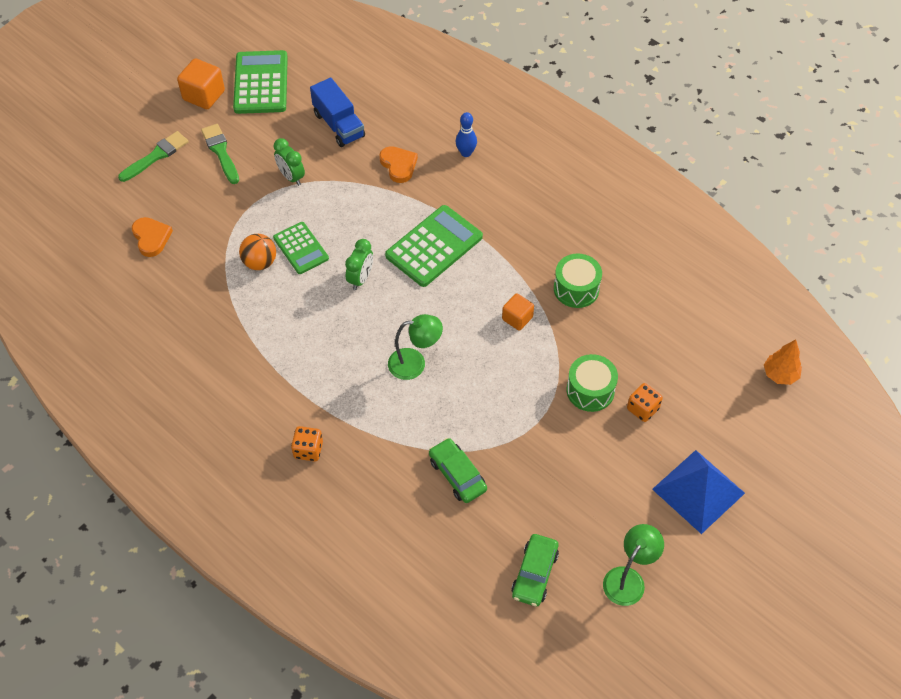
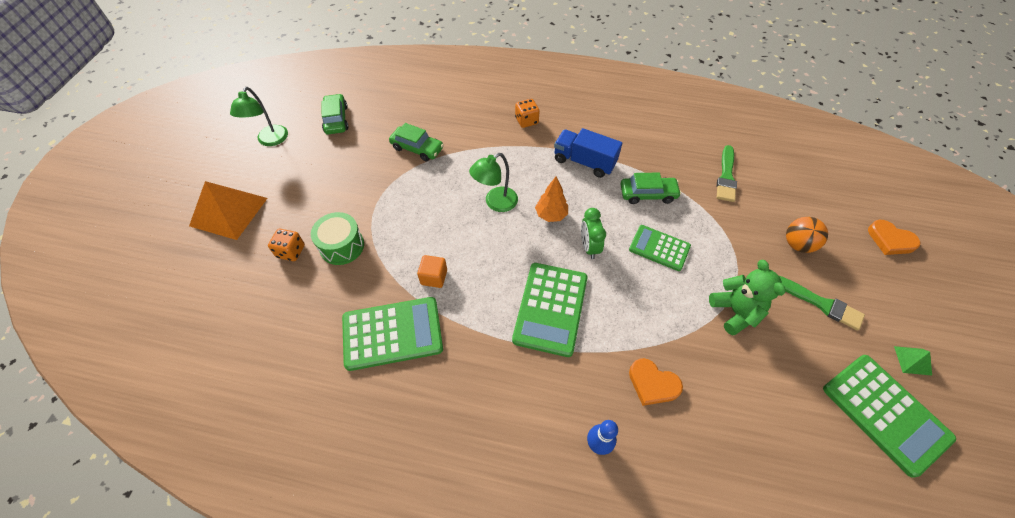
camera: 150 degrees right, 0 degrees up
(151, 238) = (776, 199): orange heart -> orange heart (890, 240)
(156, 156) = (863, 269): green brush -> green brush (726, 177)
(204, 95) = (912, 360): orange cube -> green pyramid
(260, 262) = (678, 220): orange ball -> orange ball (797, 244)
(261, 299) = (648, 194): none -> green car
(291, 177) = (735, 312): green clock -> green teddy bear
(339, 125) = (755, 402): blue truck -> blue truck (584, 162)
(576, 289) = (392, 333): green drum -> green calculator
(698, 491) = (229, 211): blue pyramid -> orange pyramid
(780, 374) = (161, 341): orange tree -> orange tree (551, 215)

